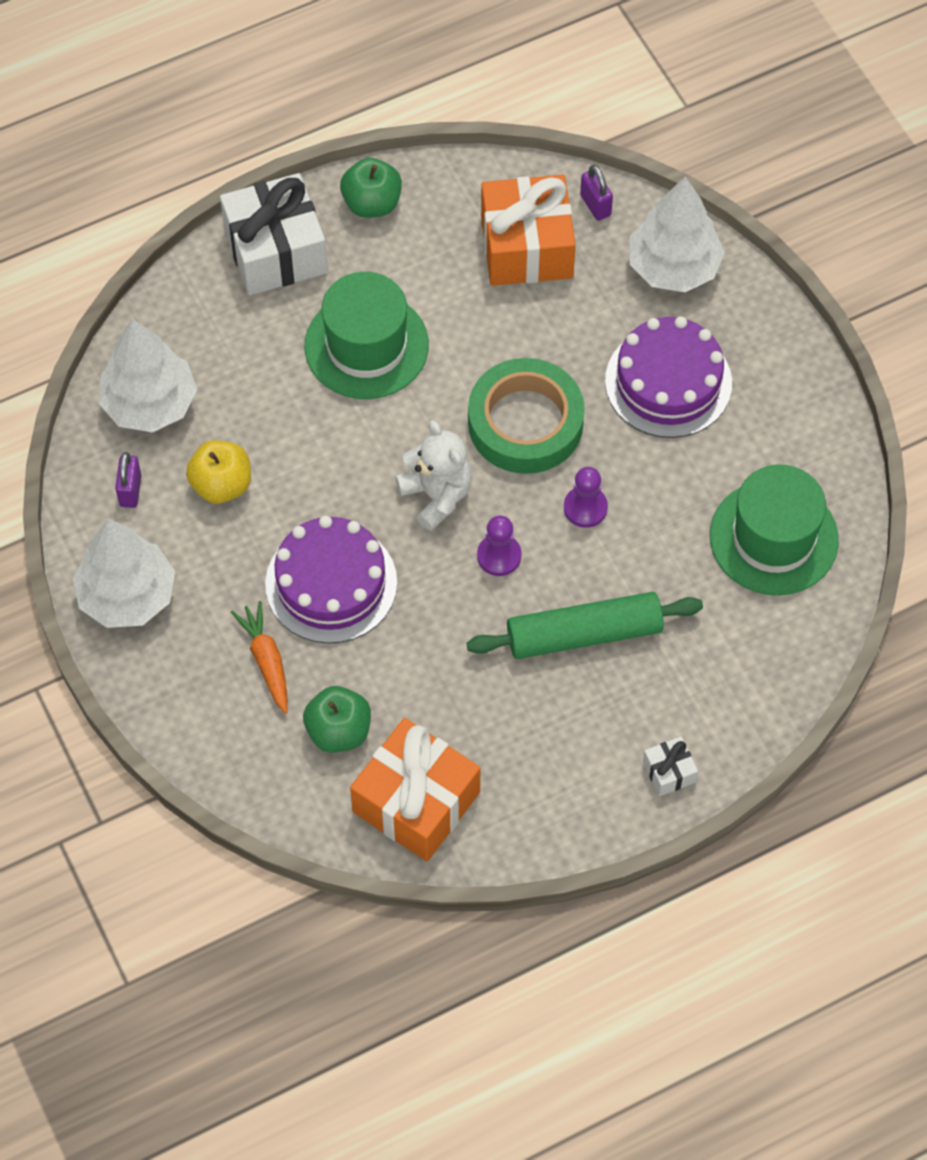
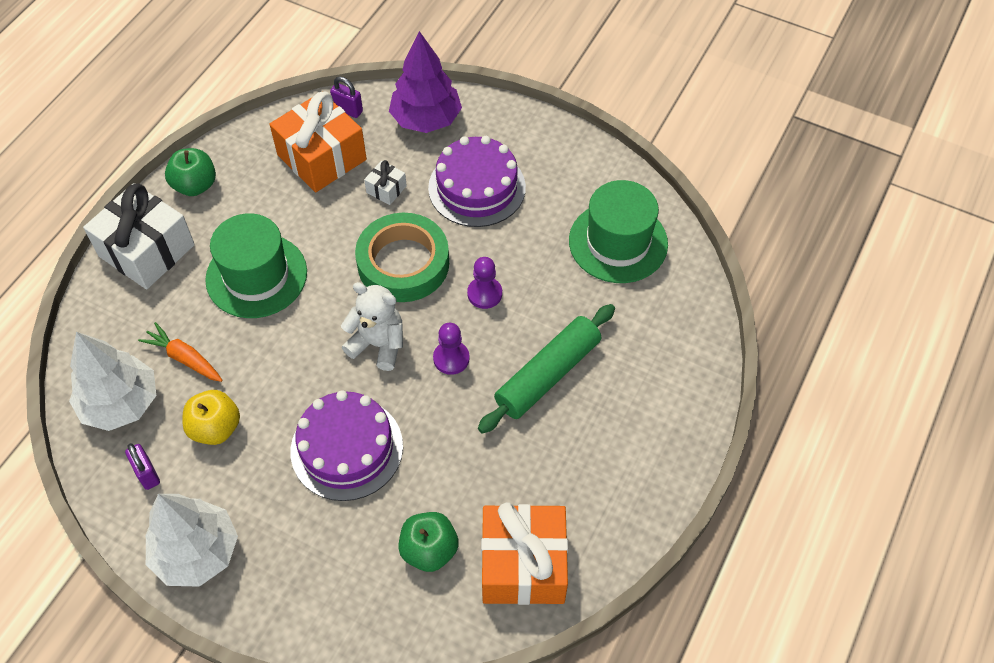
camera: 35 degrees left, 5 degrees down
(266, 660) = (338, 533): orange carrot -> orange carrot (184, 358)
(669, 772) = (675, 430): white gift -> white gift (386, 189)
(673, 267) = (426, 119): white tree -> purple tree

